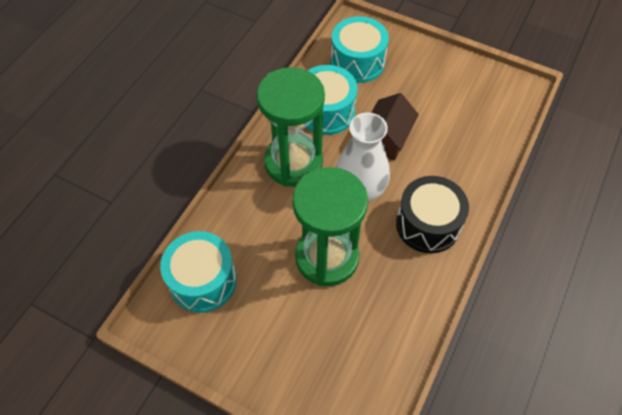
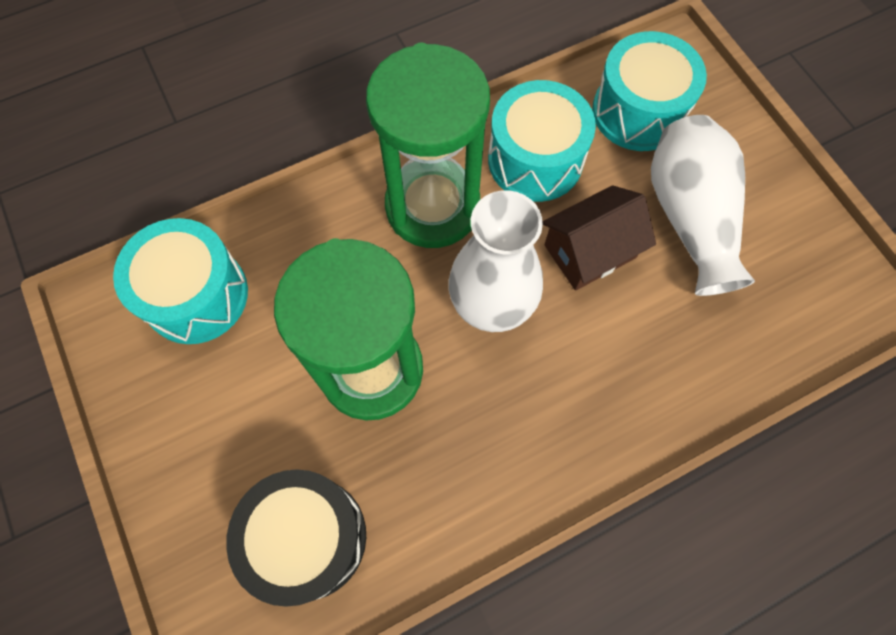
camera: 35 degrees right, 10 degrees up
(419, 97) = (689, 217): none -> white vase
(427, 224) = (548, 417): black drum -> black drum (308, 537)

